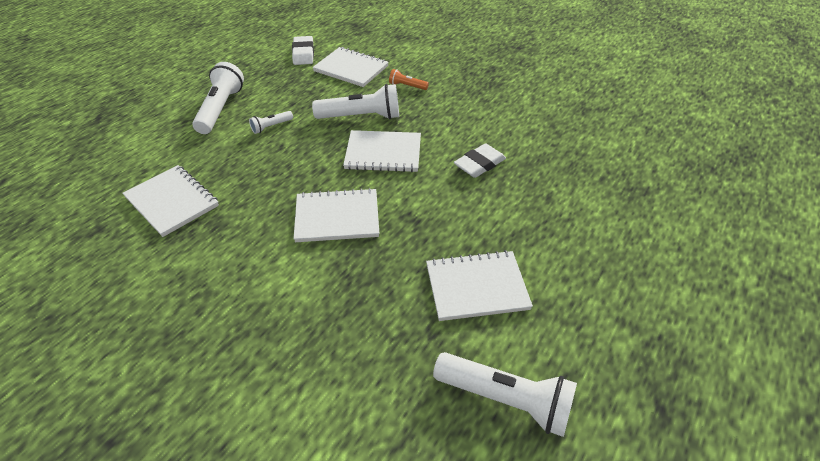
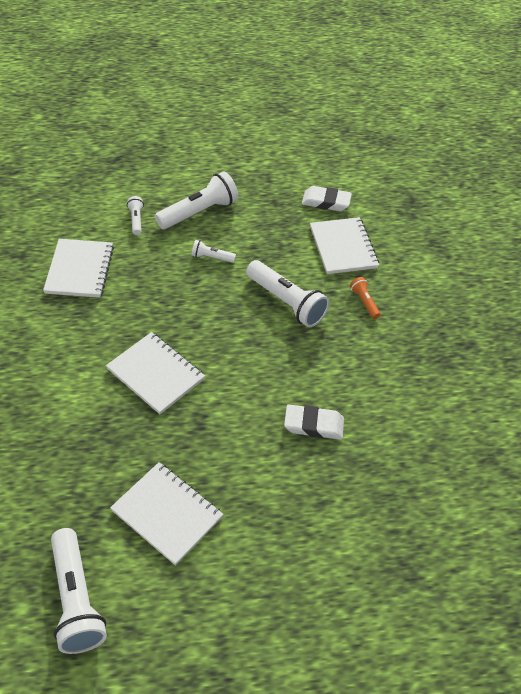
camera: 45 degrees right, 5 degrees up
(175, 142) = (136, 220): none -> white flashlight
(303, 54) = (326, 202): white eraser -> white eraser turned 60 degrees clockwise
(383, 153) = (257, 349): white notebook -> none

